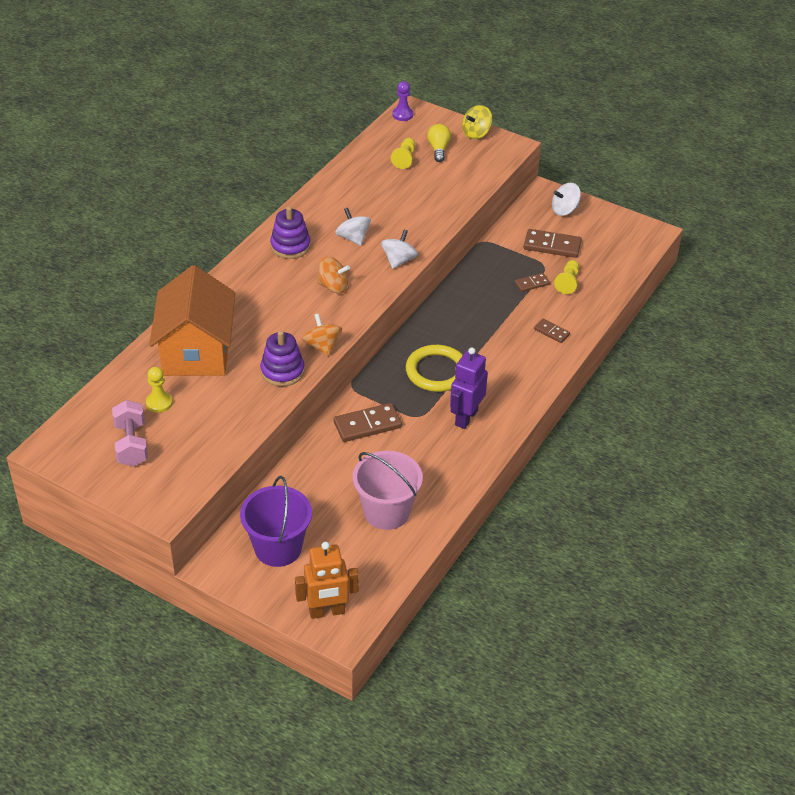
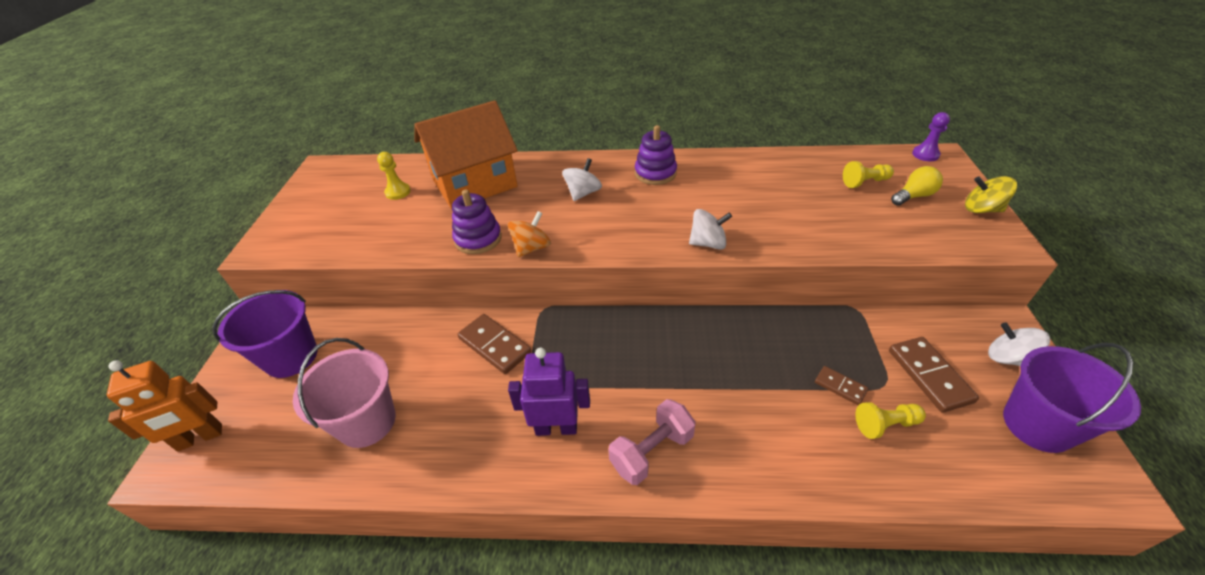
camera: 65 degrees right, 0 degrees up
(131, 444) = (339, 200): pink dumbbell -> pink dumbbell (652, 451)
(327, 612) = (200, 438): orange robot -> orange robot turned 75 degrees counterclockwise
(333, 286) = (624, 219): orange spinning top -> none
(353, 238) = (707, 201): white spinning top -> white spinning top (583, 193)
(437, 371) = (613, 365): yellow ring -> none
(551, 332) = (776, 450): brown domino -> none
(608, 231) = (1037, 425): none -> purple bucket

